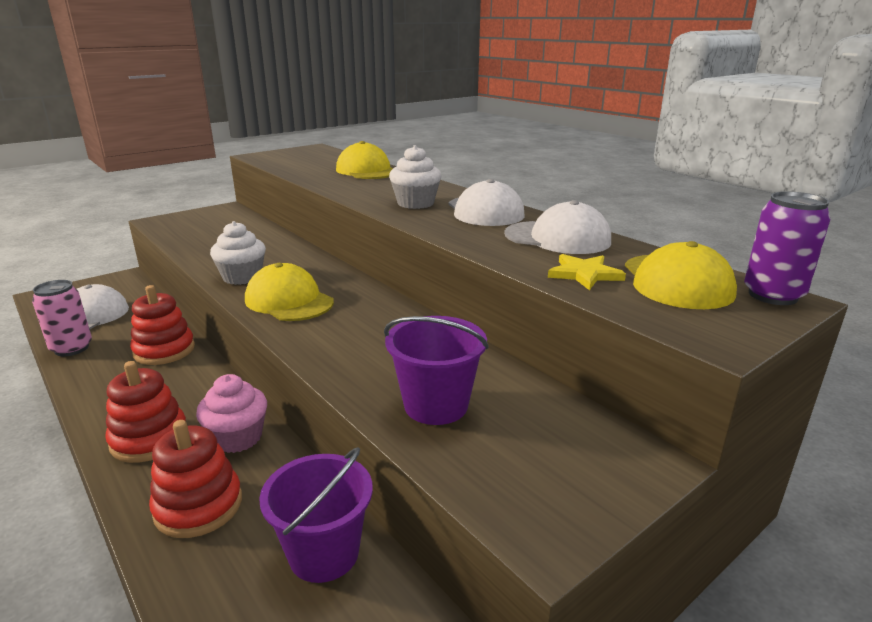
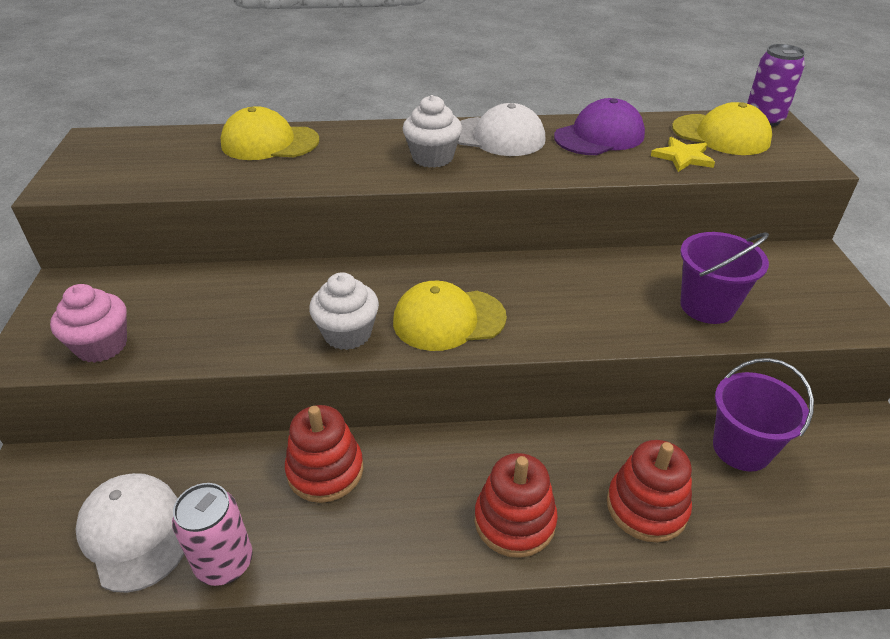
camera: 55 degrees left, 15 degrees up
(237, 438) = (558, 455): pink cupcake -> pink cupcake (102, 346)
(557, 238) = (599, 136): white cap -> purple cap

